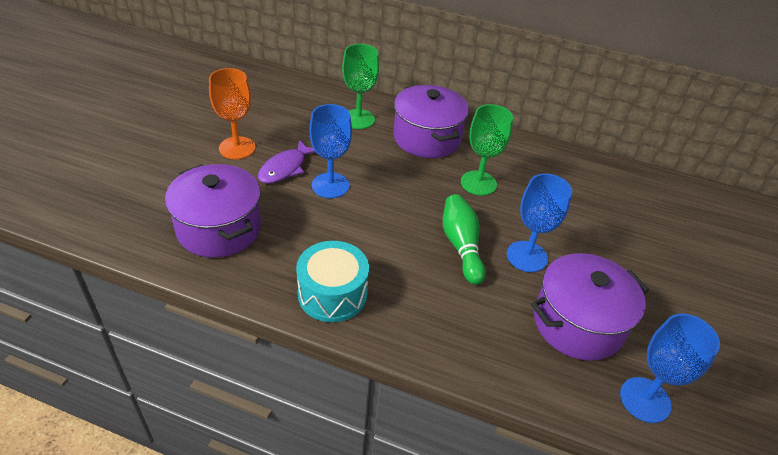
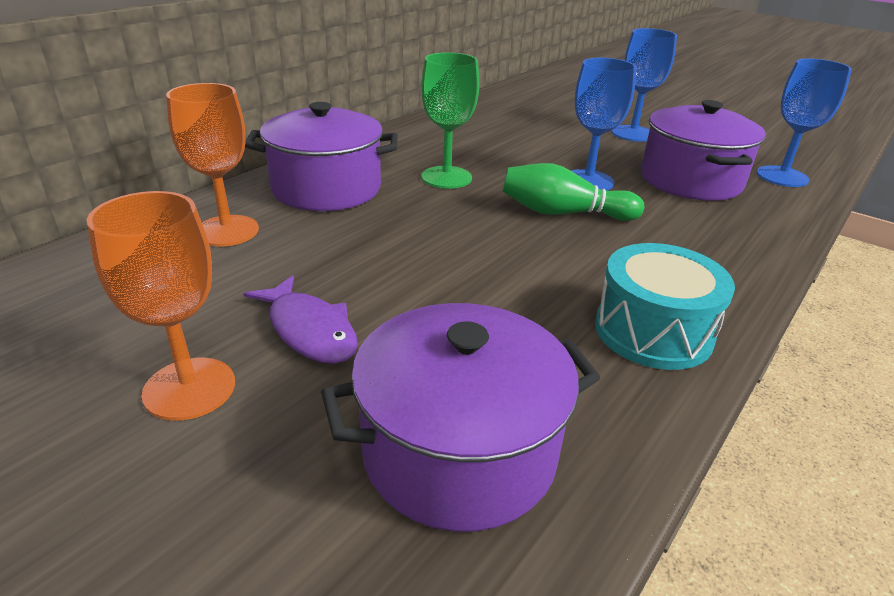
camera: 70 degrees left, 10 degrees down
(330, 185) = (390, 289): blue goblet -> blue goblet (633, 133)
(358, 119) = (227, 231): green goblet -> orange goblet

